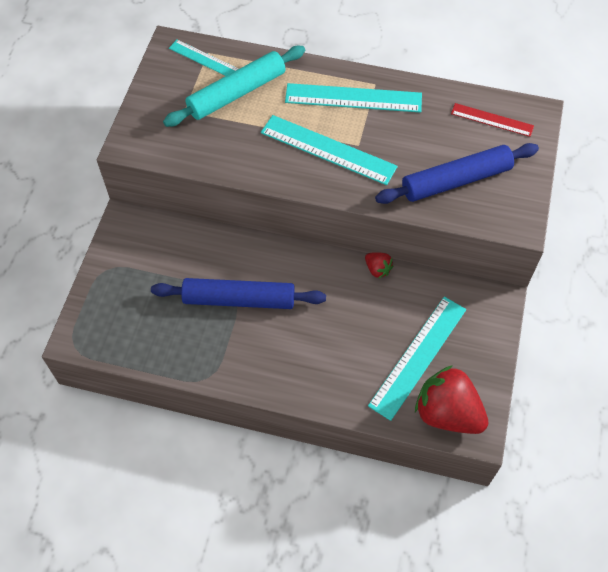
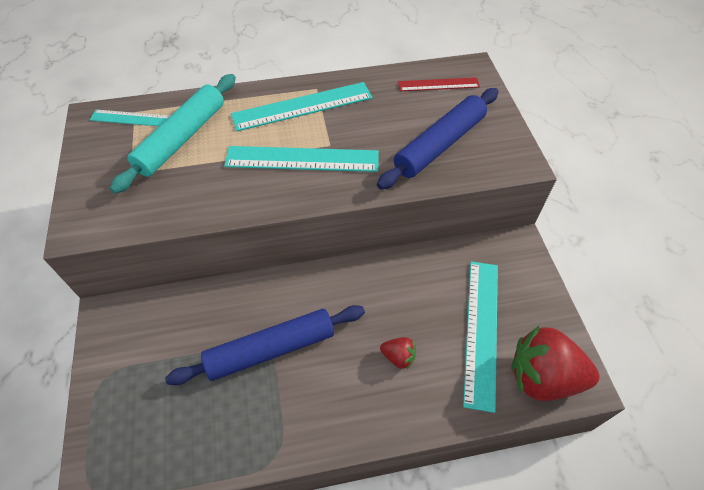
camera: 25 degrees left, 5 degrees down
(377, 269) = (395, 261): red strawberry -> red strawberry (398, 357)

